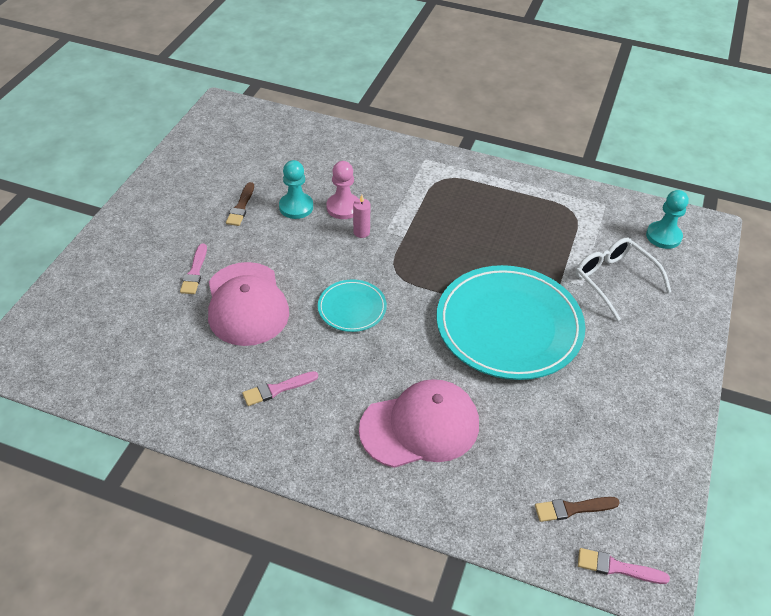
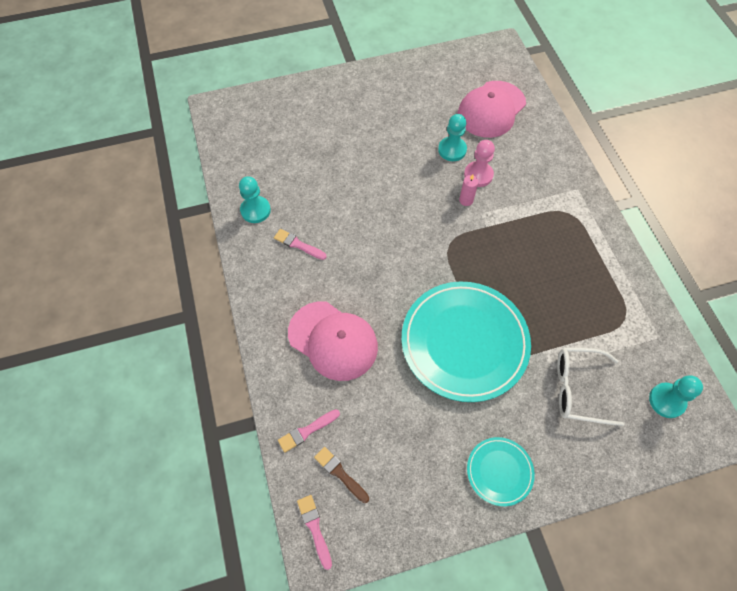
camera: 55 degrees right, 15 degrees up
(193, 402) = (255, 210): none -> turquoise pawn
(195, 272) = (348, 140): pink brush -> pink brush (307, 431)
(241, 207) = (422, 122): brown brush -> none
(246, 304) = (347, 183): pink cap -> pink cap (491, 109)
(352, 308) = (395, 240): turquoise plate -> turquoise plate (499, 471)
(614, 280) = (578, 388): white glasses -> white glasses turned 105 degrees counterclockwise

